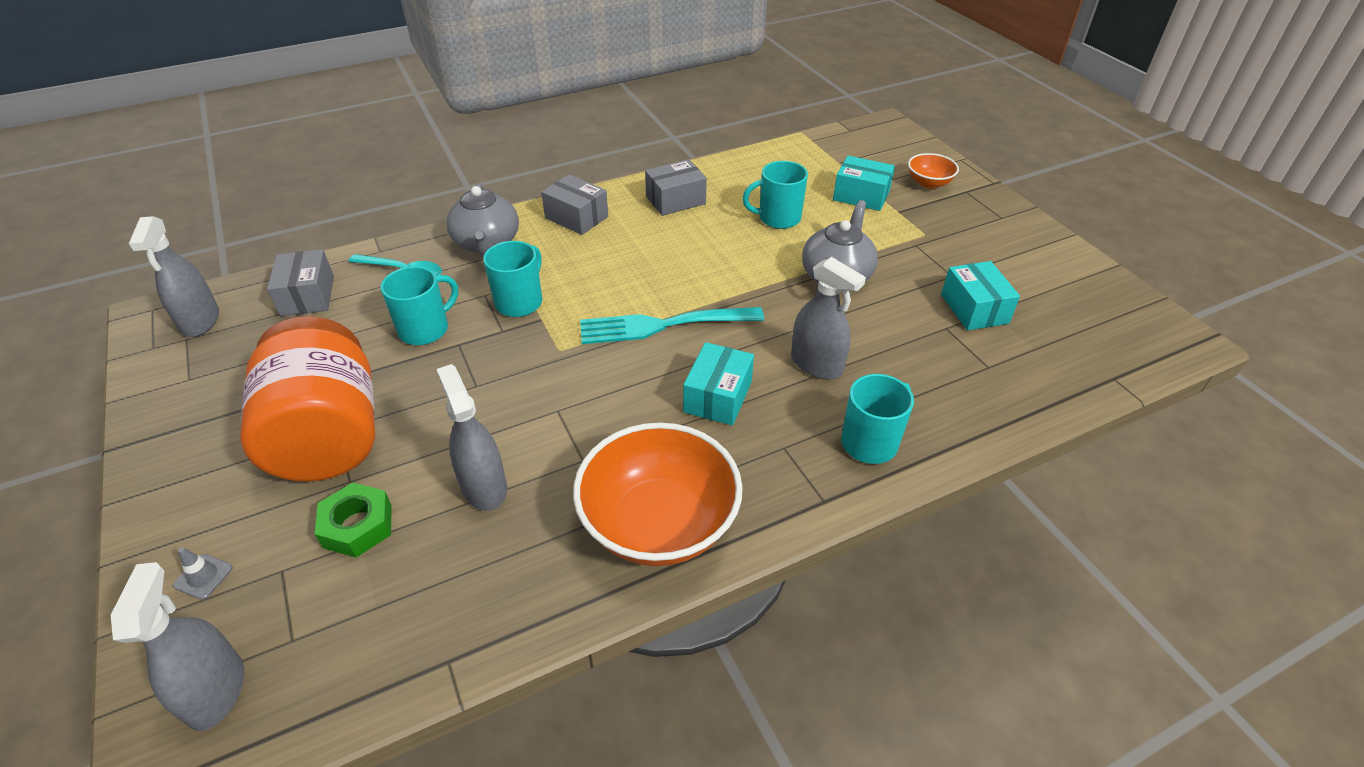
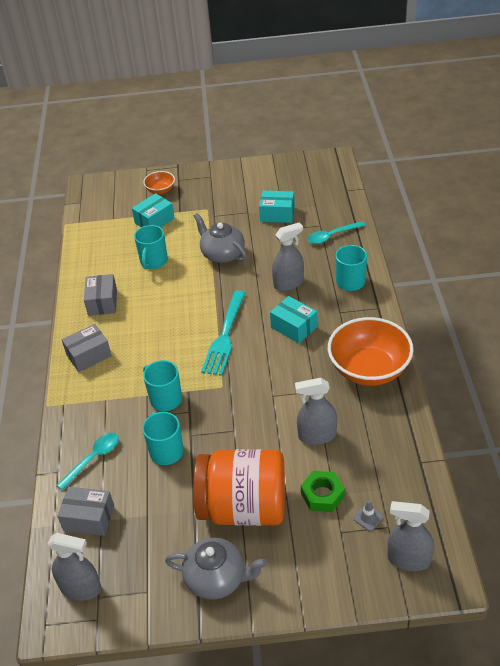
camera: 65 degrees left, 0 degrees up
(203, 577) = (332, 570): grey traffic cone -> grey traffic cone (368, 517)
(487, 243) = (88, 408): grey teapot -> grey teapot (217, 578)
(972, 389) = (332, 236): none -> turquoise spoon

